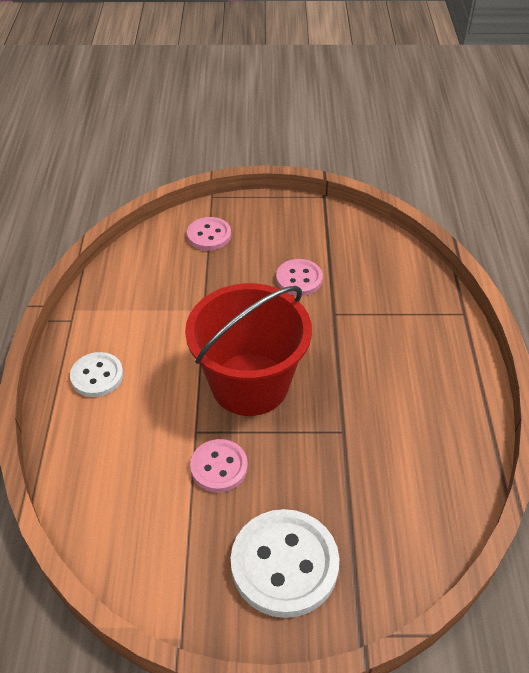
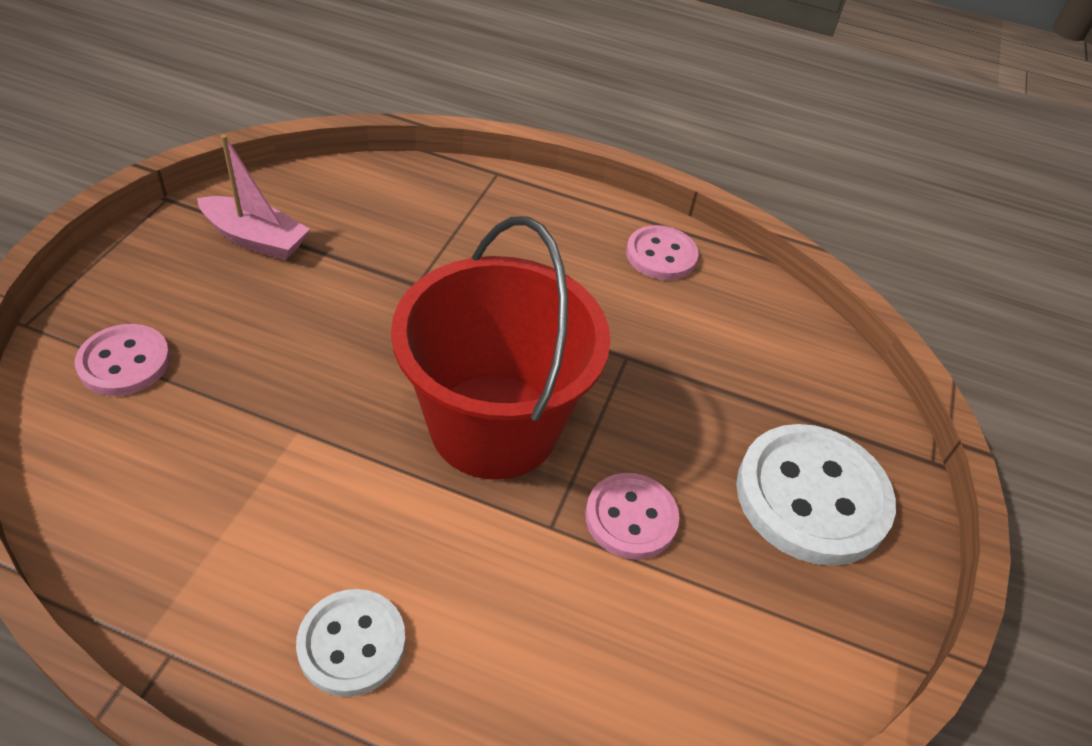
camera: 75 degrees left, 0 degrees up
(299, 279) = (321, 292): pink button -> pink button (661, 255)
(319, 239) = (255, 239): none -> pink boat

